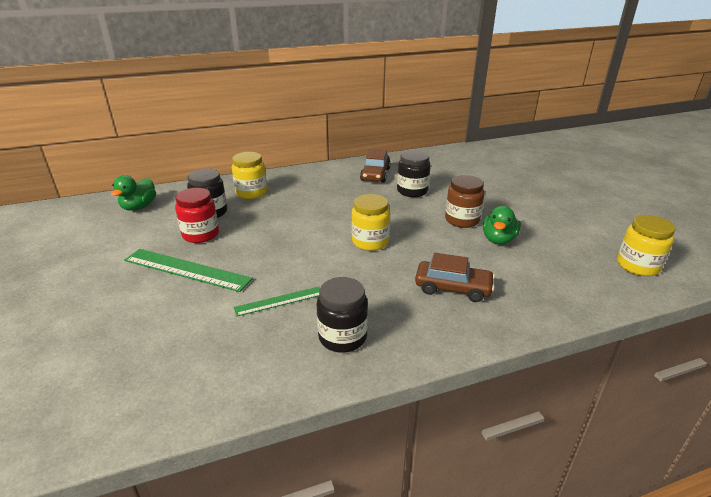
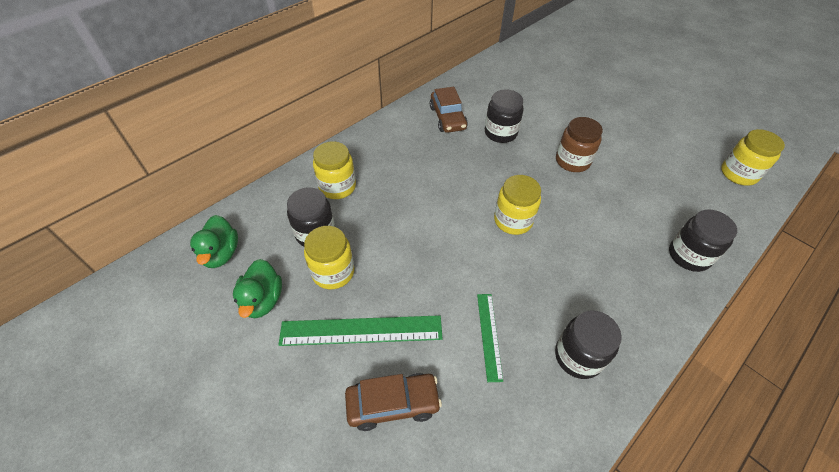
camera: 25 degrees left, 20 degrees up
(201, 234) = (333, 272): red jar -> yellow jar
(279, 301) = (489, 335): green ruler -> green ruler turned 45 degrees counterclockwise
(453, 288) = (624, 255): brown car -> brown car (393, 404)
(498, 240) = (619, 178): green duck -> green duck (263, 300)
(522, 306) = (689, 255): none -> black jar

